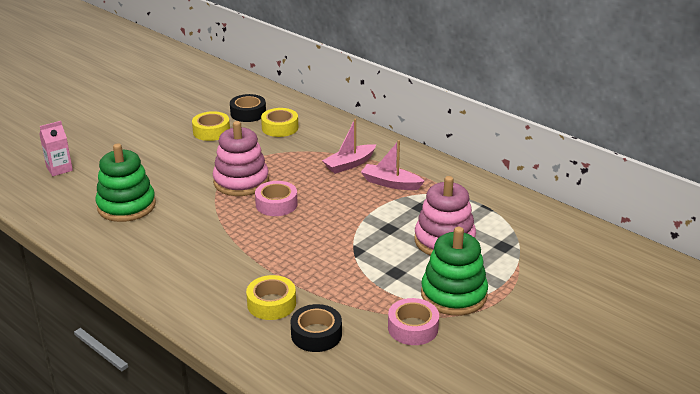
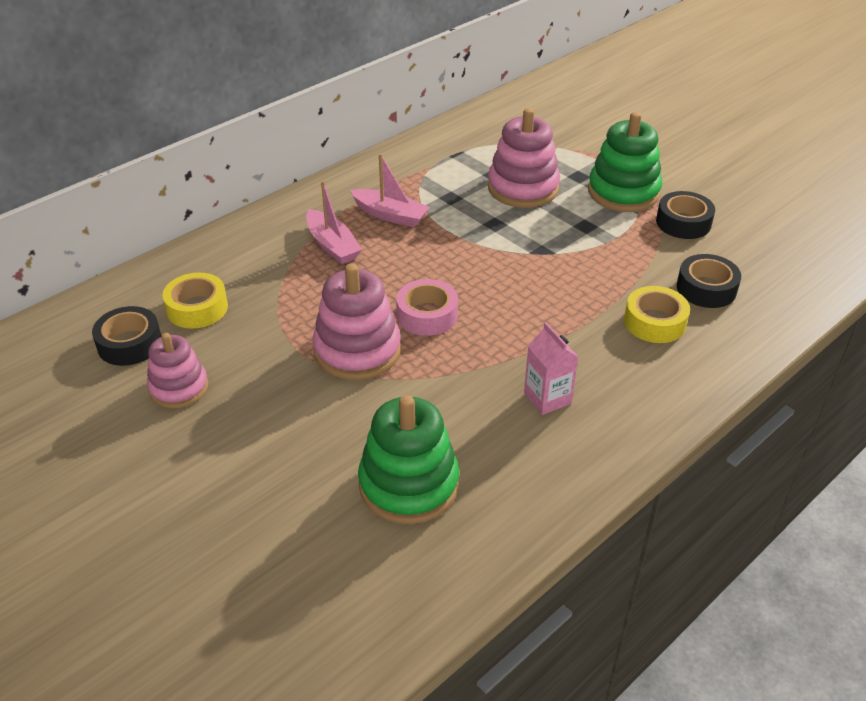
camera: 85 degrees left, 10 degrees up
(59, 169) = (253, 605): pink carton -> pink carton (547, 398)
(211, 131) = (179, 388): yellow tape -> pink stacking toy
(390, 183) = (390, 215): pink boat -> pink boat turned 90 degrees counterclockwise
(413, 328) = (683, 222): pink tape -> black tape

